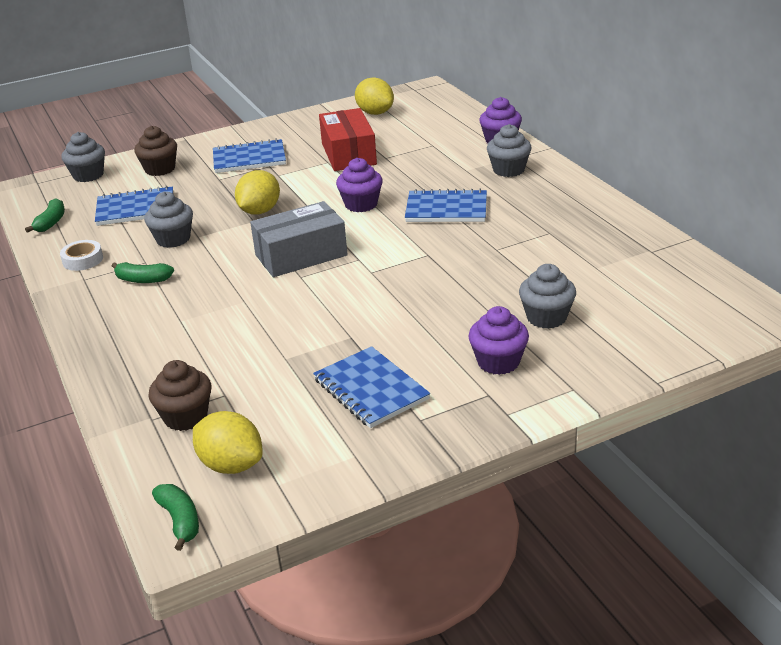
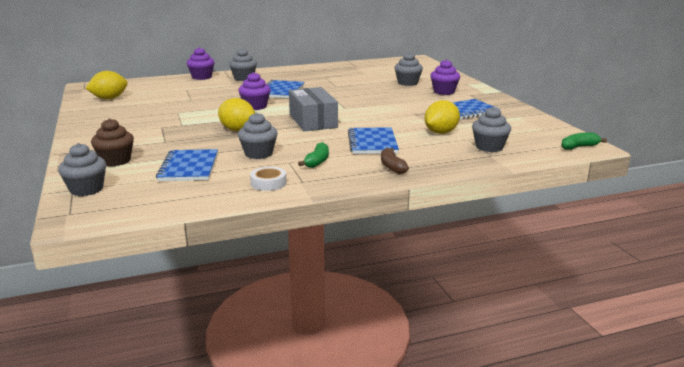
camera: 85 degrees left, 10 degrees down
(51, 222) = (179, 200): green banana -> none
(117, 334) = (392, 167): none -> brown banana
(186, 417) = (489, 147): brown cupcake -> grey cupcake
(231, 465) = (531, 137): yellow lemon -> yellow lemon (440, 132)
(249, 159) = (139, 132): blue notebook -> blue notebook (372, 143)
(348, 154) = (172, 107): red box -> none

